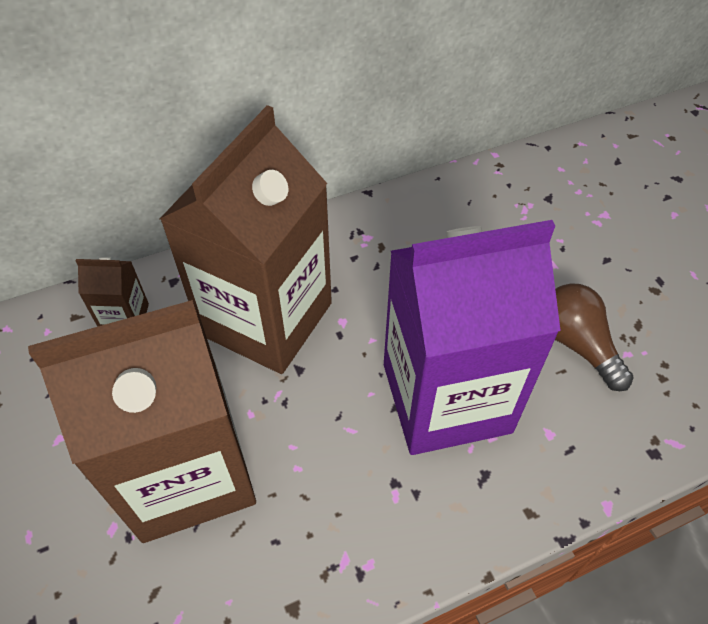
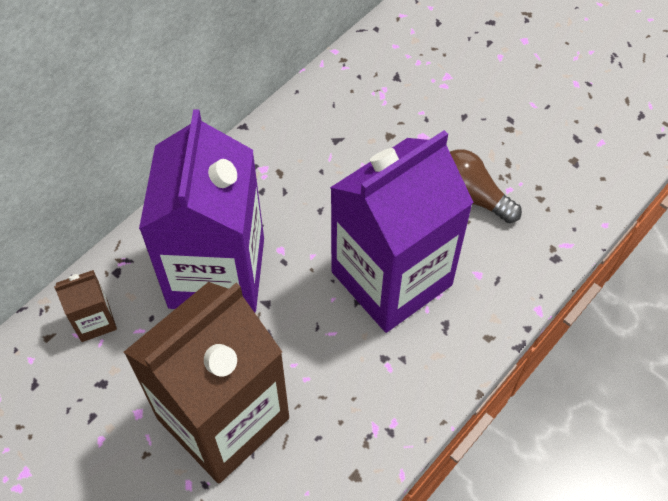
camera: 25 degrees left, 5 degrees up
(266, 319) = (217, 272): brown carton -> purple carton

